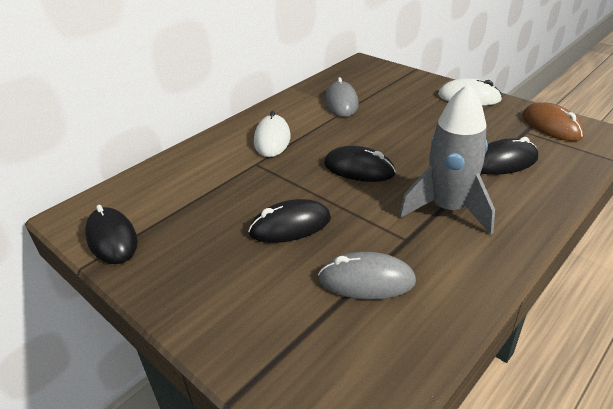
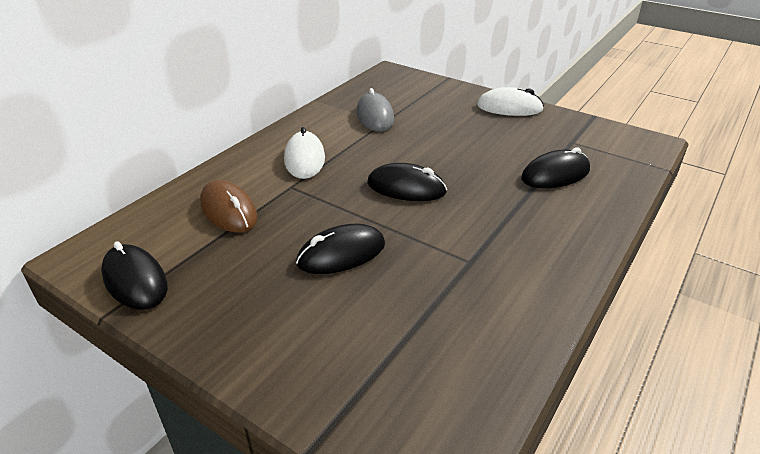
camera: 10 degrees left, 0 degrees up
(366, 280) = (435, 308): grey mouse -> none
(448, 209) = (507, 227): grey rocket -> none
(551, 126) = (597, 135): brown mouse -> brown mouse (228, 211)

